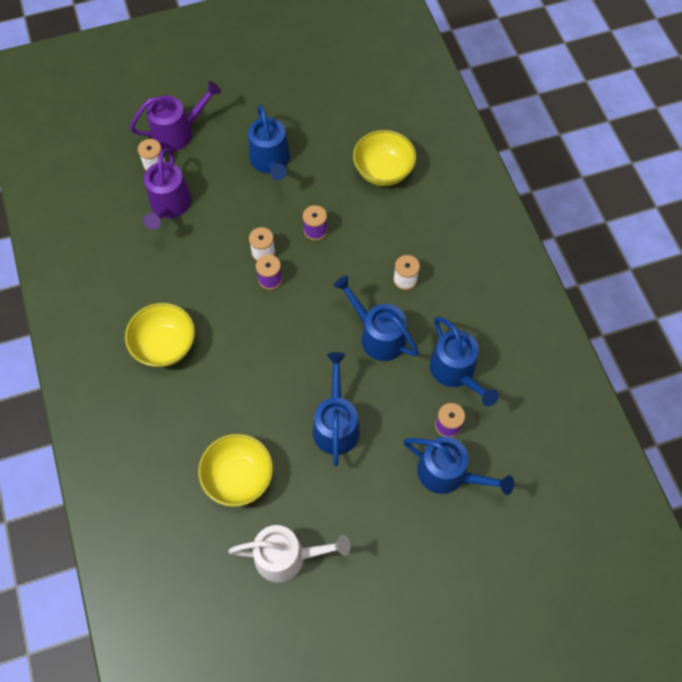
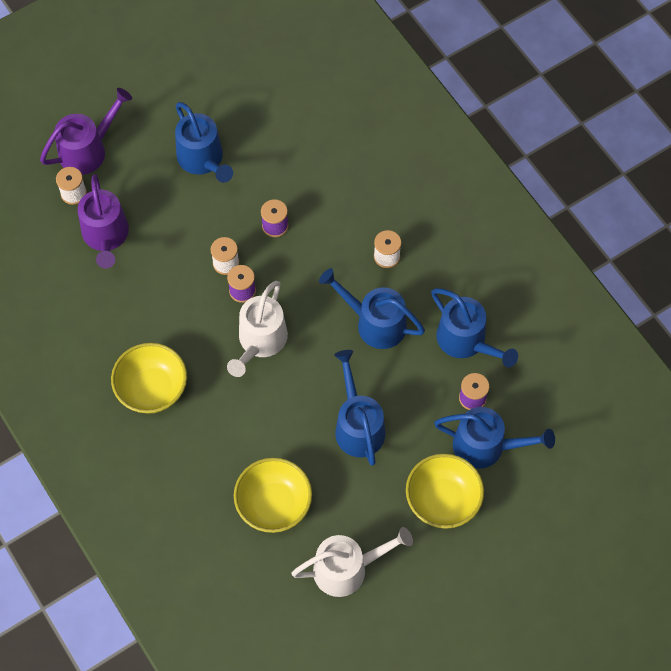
camera: 15 degrees left, 0 degrees up
(271, 327) = (260, 342): none -> white watering can
(383, 171) = (329, 142): yellow bowl -> yellow bowl (442, 500)

